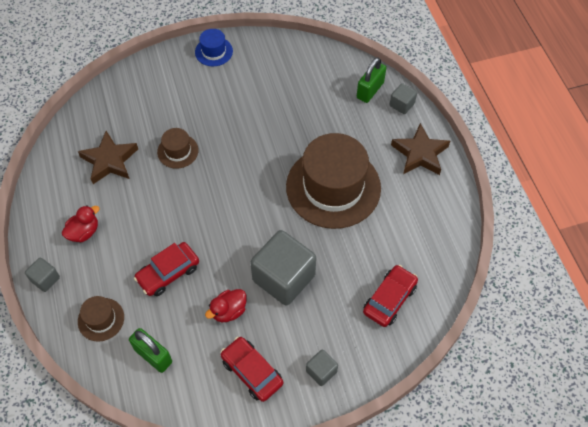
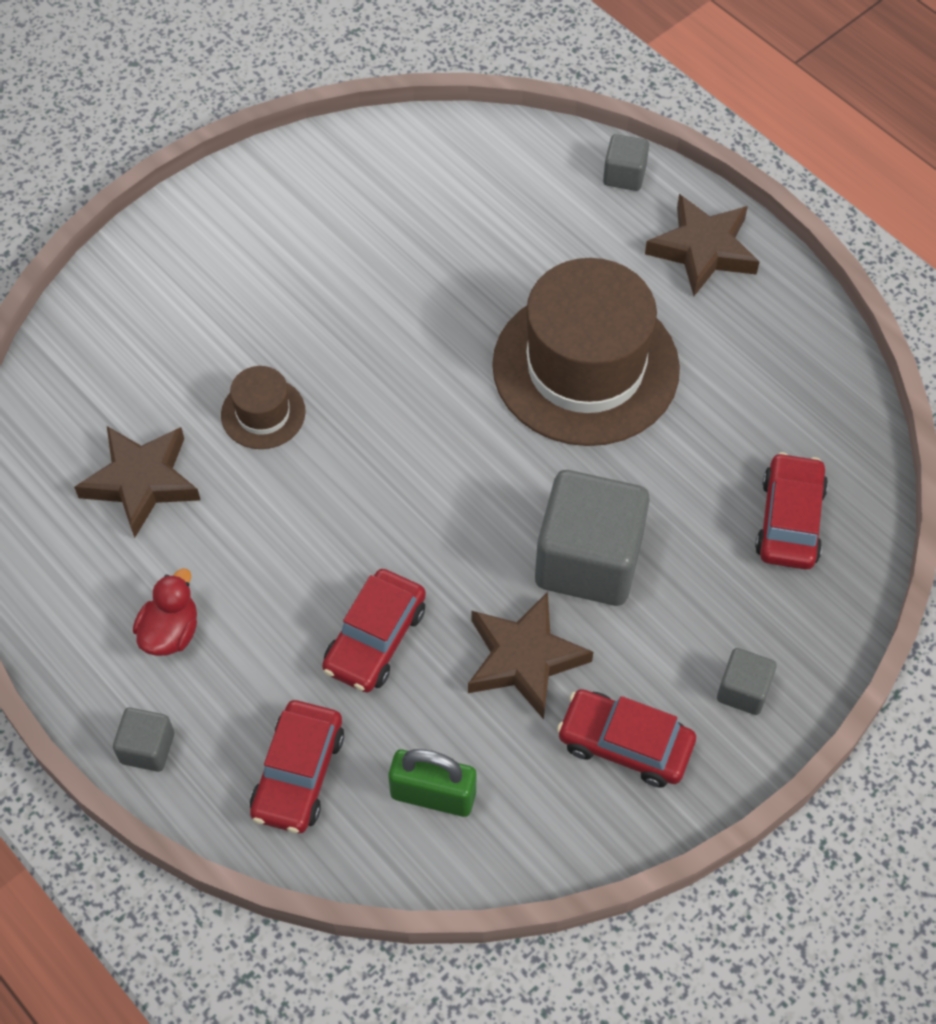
camera: 25 degrees left, 0 degrees up
(101, 319) = (298, 774): brown hat -> red car
(214, 51) = (223, 203): blue hat -> none
(228, 311) = (524, 658): red duck -> brown star
(370, 90) = (554, 170): green padlock -> none

